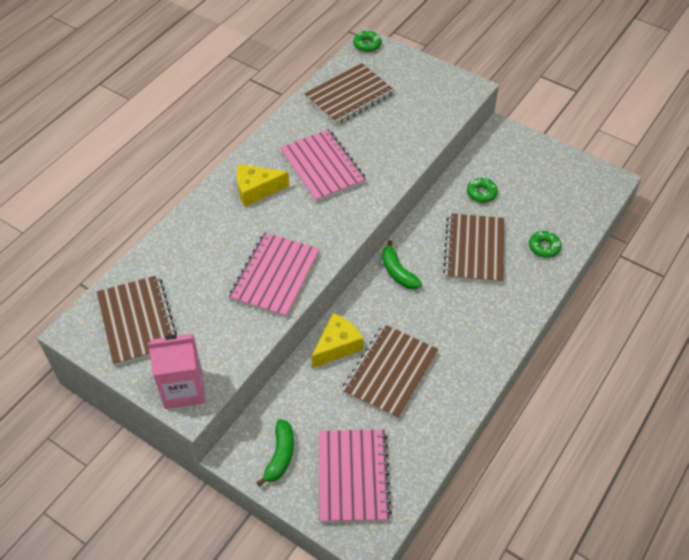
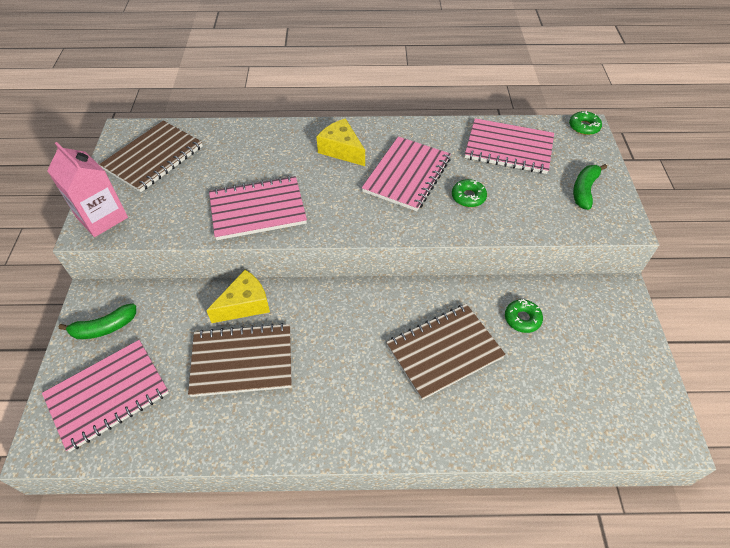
camera: 55 degrees right, 0 degrees up
(337, 346) = (245, 304): yellow cheese -> yellow cheese turned 45 degrees counterclockwise
(349, 96) = (508, 148): brown notebook -> pink notebook
(397, 272) = (363, 304): green banana -> green banana (584, 190)
(544, 247) = (506, 415): green donut -> green donut (468, 197)

